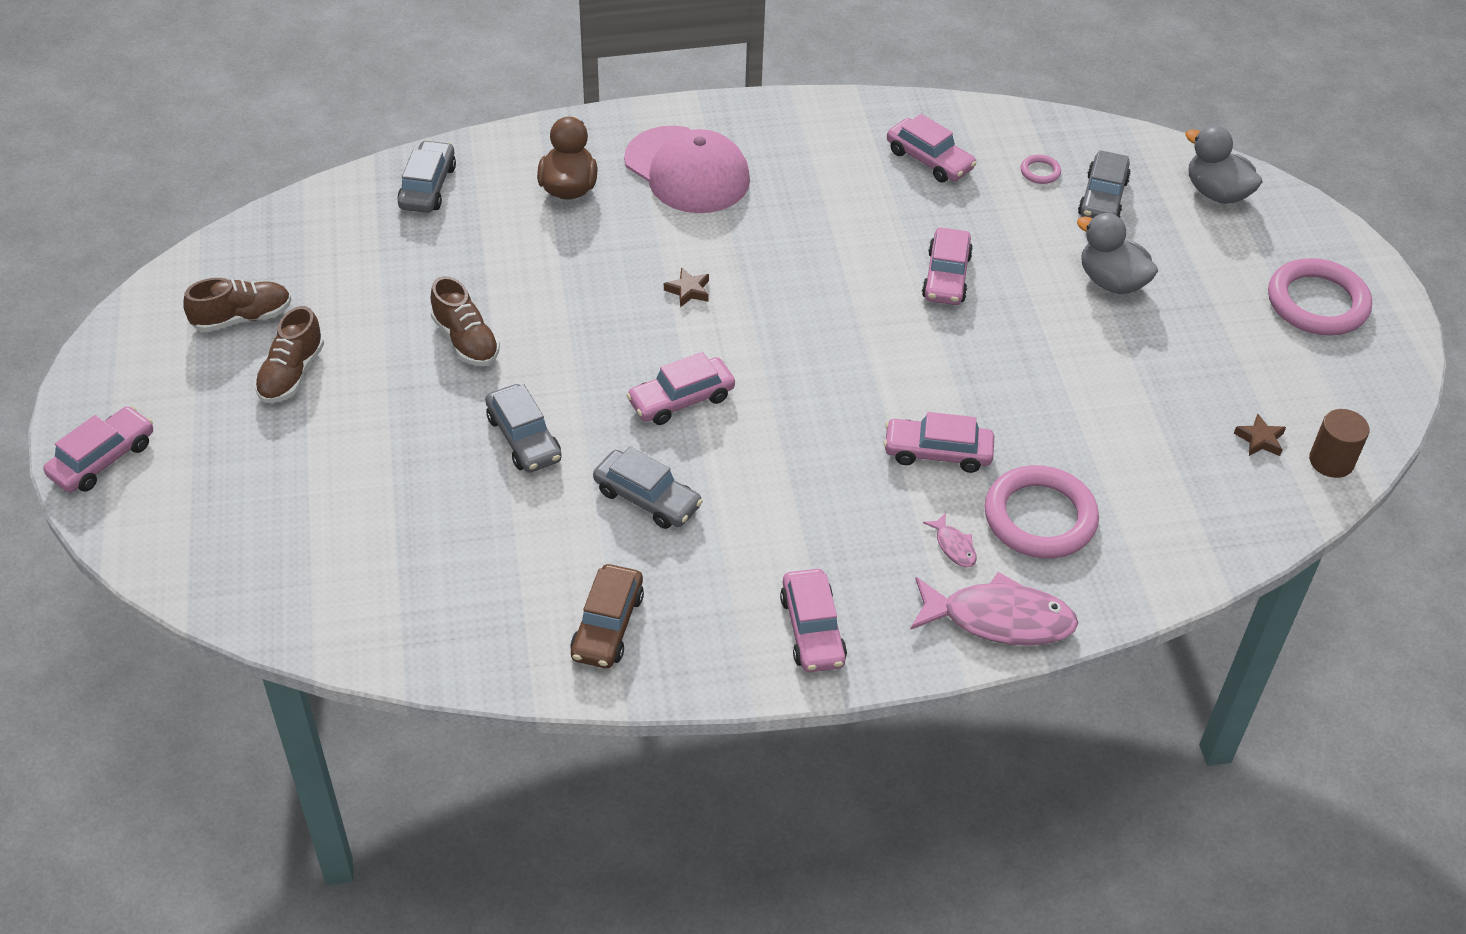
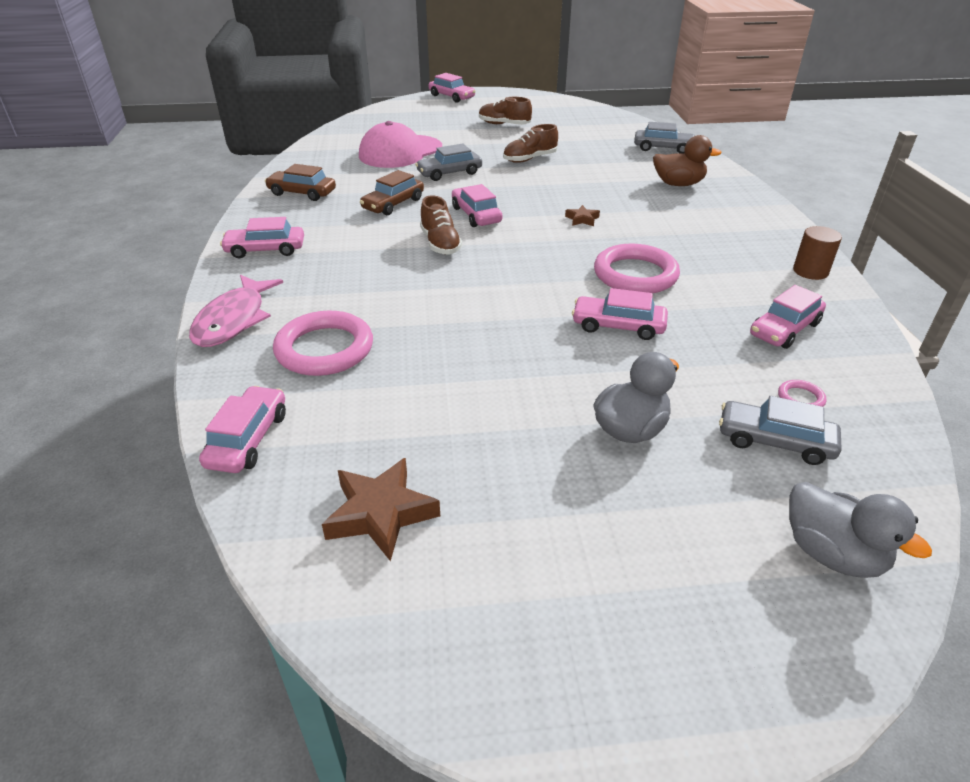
camera: 95 degrees right, 10 degrees down
(242, 318) = (544, 114): brown shoe -> brown shoe (440, 243)
(647, 498) = (393, 204): grey car -> brown car
(687, 170) = (715, 221): pink cap -> pink cap (400, 152)
(937, 452) = (408, 306): pink car -> pink car (248, 439)
(954, 546) = (311, 306): pink fish -> none
(1216, 193) = (832, 554): grey duck -> grey duck turned 90 degrees clockwise
(1260, 439) = (381, 513): brown star -> brown star, size x1.92
(1317, 303) = (623, 629): pink ring -> pink ring (635, 274)
(1331, 461) = (332, 577): brown cylinder -> brown cylinder (810, 271)

